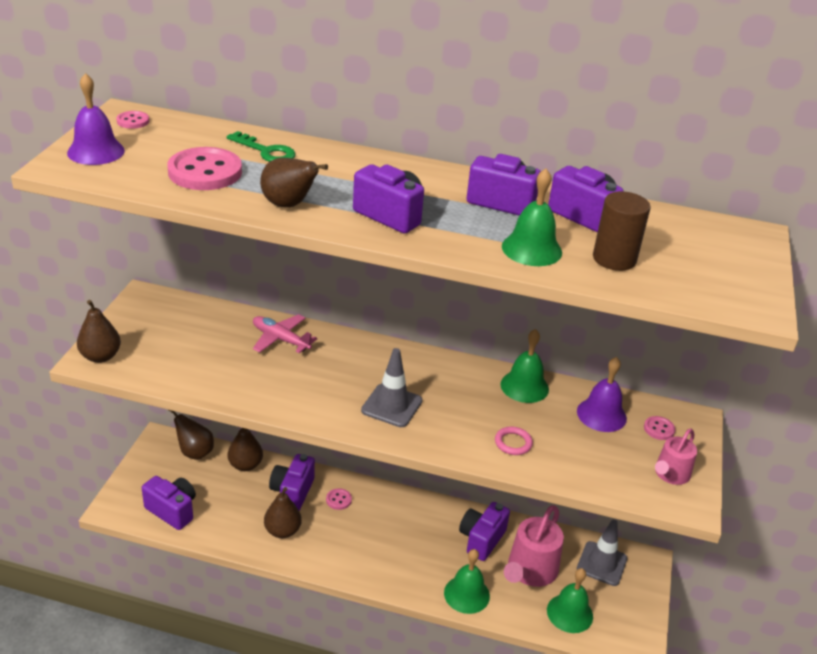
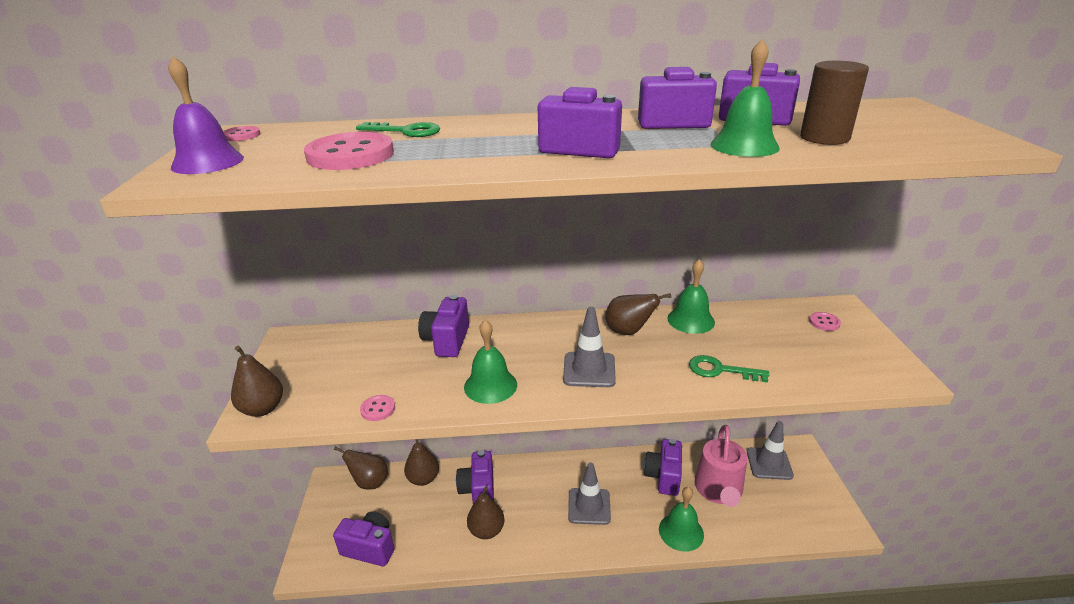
camera: 15 degrees left, 5 degrees down
(280, 339) = (447, 341): pink plane -> purple camera
(289, 205) = (467, 161): brown pear -> brown pear (629, 331)
(338, 500) = (523, 483): pink button -> pink button (378, 409)
(390, 542) = (589, 506): none -> grey traffic cone
(513, 443) = (720, 370): pink ring -> green key
(569, 613) = (774, 517): green bell -> green bell (490, 385)
(601, 414) = (770, 324): purple bell -> none
(670, 474) = (867, 356): pink watering can -> none

